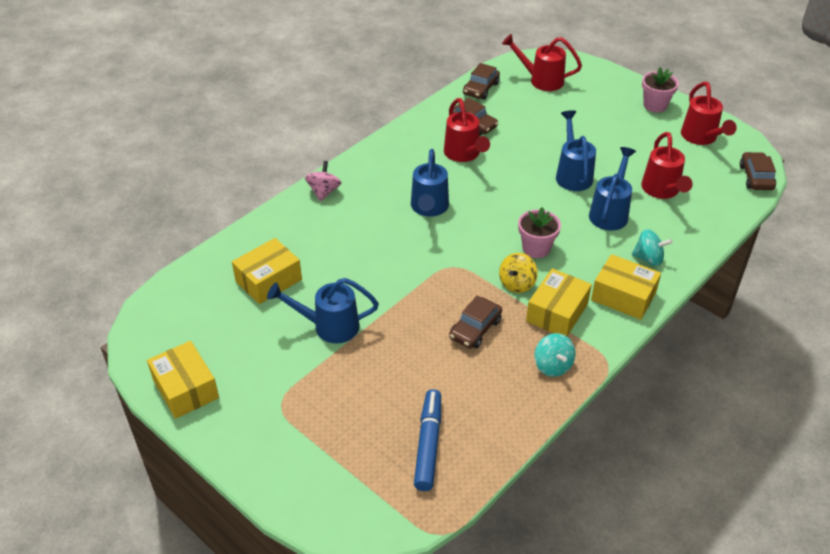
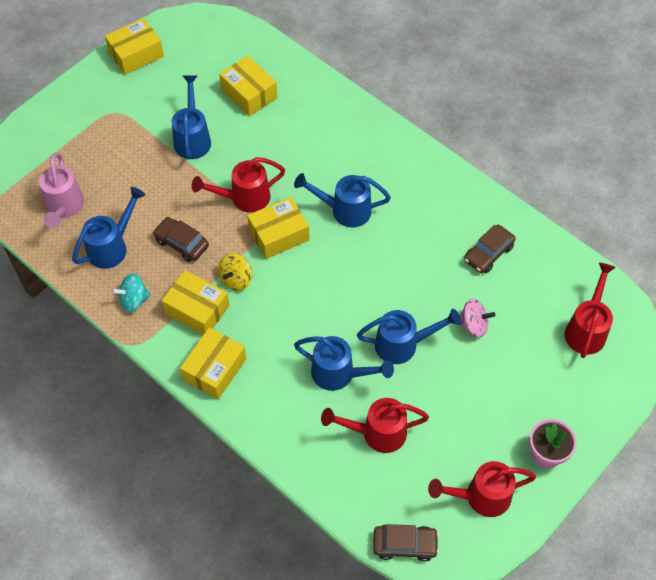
camera: 90 degrees right, 15 degrees up
(324, 192) = (368, 125): pink spinning top -> pink spinning top (473, 325)
(428, 444) = (64, 207): blue marker -> pink watering can
(460, 253) = (279, 235): none -> yellow box
(464, 154) = (433, 242): red watering can -> red watering can (244, 198)
(481, 89) = (560, 264): brown car -> none
(484, 391) = (112, 247): none -> blue watering can
(517, 284) = (236, 279): yellow spinning top -> yellow spinning top turned 90 degrees counterclockwise
(536, 248) = (285, 299): pink flower pot -> none
(648, 259) = (267, 400): turquoise spinning top -> none

